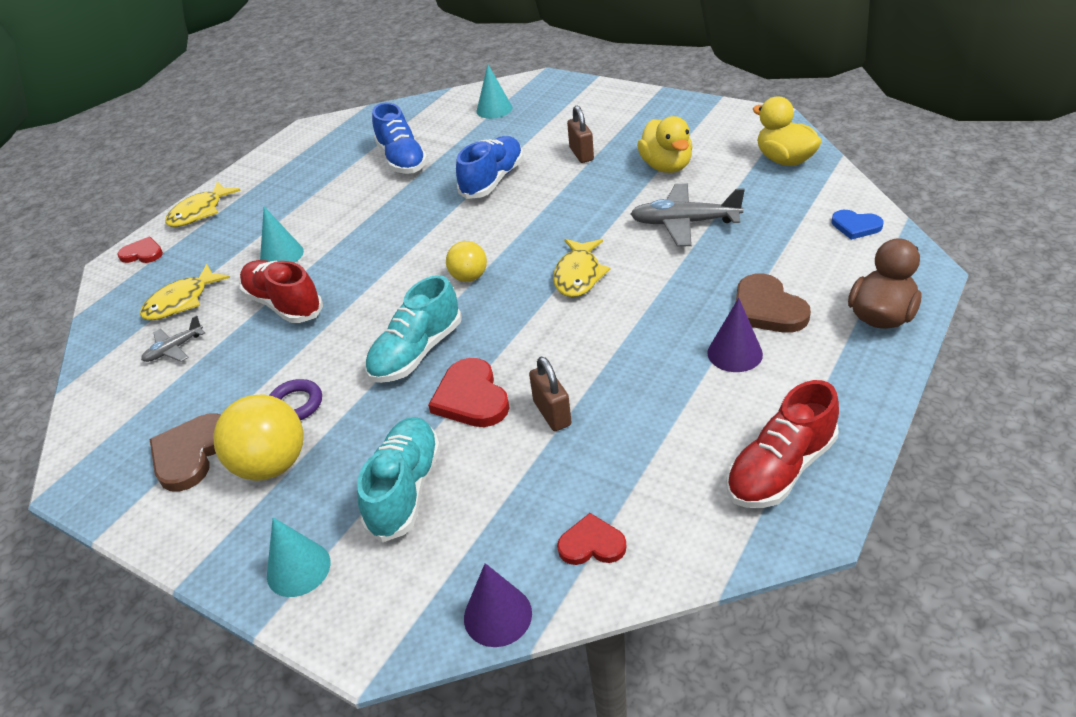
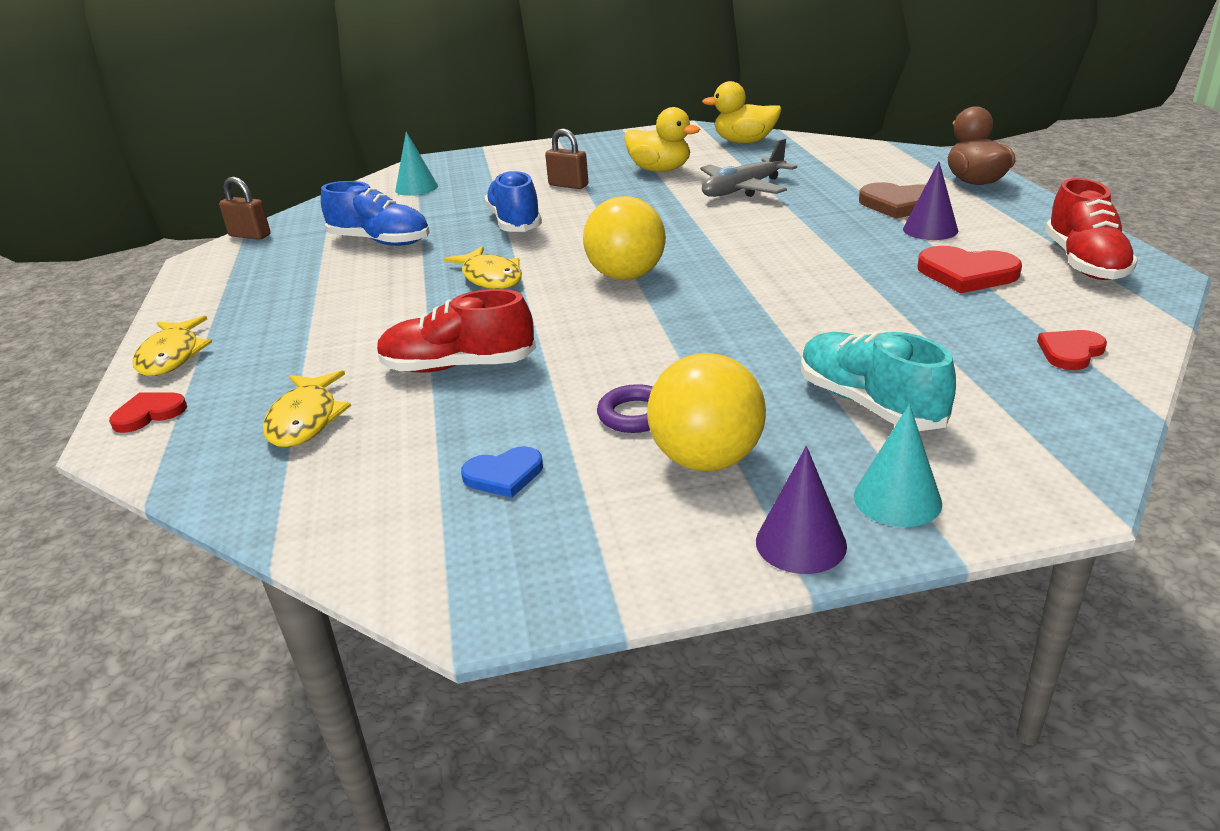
camera: 45 degrees left, 10 degrees down
(174, 349) = (381, 453): grey plane -> none
(191, 454) = (593, 503): brown heart -> none
(281, 255) = (372, 340): turquoise cone -> none
(417, 352) = (682, 332): turquoise shoe -> none
(469, 277) = (626, 276): yellow ball -> yellow ball, size x1.69
(471, 397) = (795, 332): red heart -> red heart (966, 274)
(497, 615) = (1106, 420): purple cone -> purple cone (801, 543)
(552, 413) = (880, 310): brown padlock -> brown padlock (250, 235)
(578, 275) = (723, 240): yellow fish -> yellow fish (490, 277)
(855, 226) = (865, 153): blue heart -> blue heart (504, 475)

